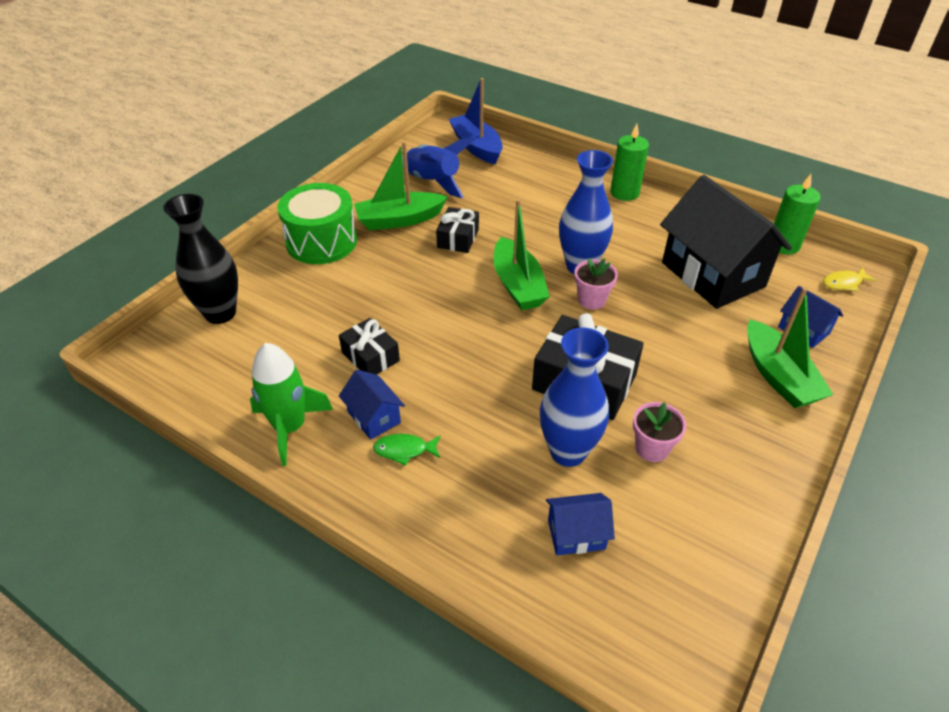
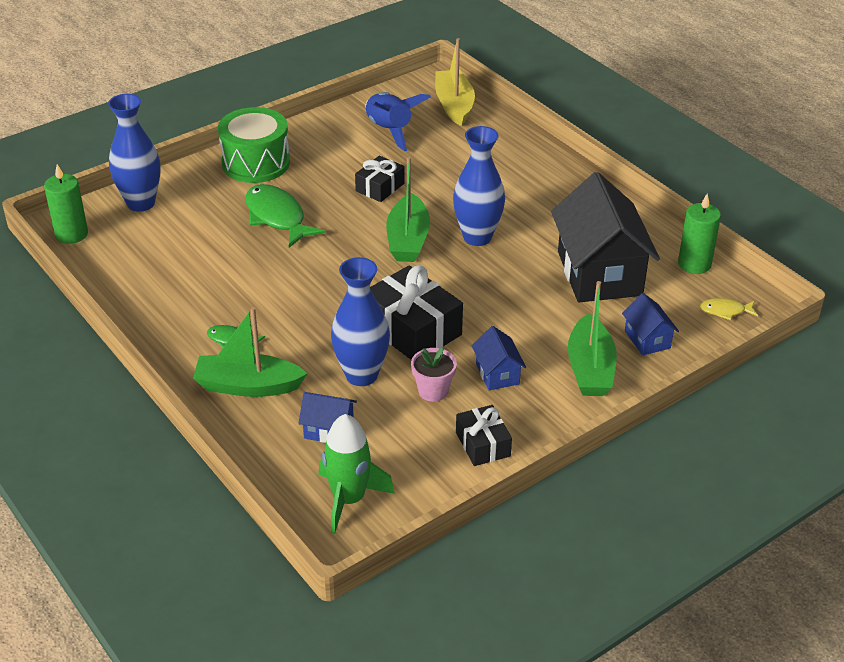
camera: 20 degrees right, 5 degrees down
(220, 313) = (141, 203): black vase -> blue vase
(290, 427) = (153, 301): green rocket -> green rocket (349, 499)
(370, 356) = (244, 266): black gift -> black gift (483, 444)
(374, 417) = (221, 311): blue house -> blue house (497, 374)
(375, 293) = (277, 217): none -> green fish
(399, 220) = (336, 159): green boat -> green boat (248, 386)
(476, 147) = (454, 105): blue boat -> yellow boat
(591, 300) = (466, 268): pink flower pot -> none
(624, 192) = (571, 180): green candle -> green candle (71, 234)

